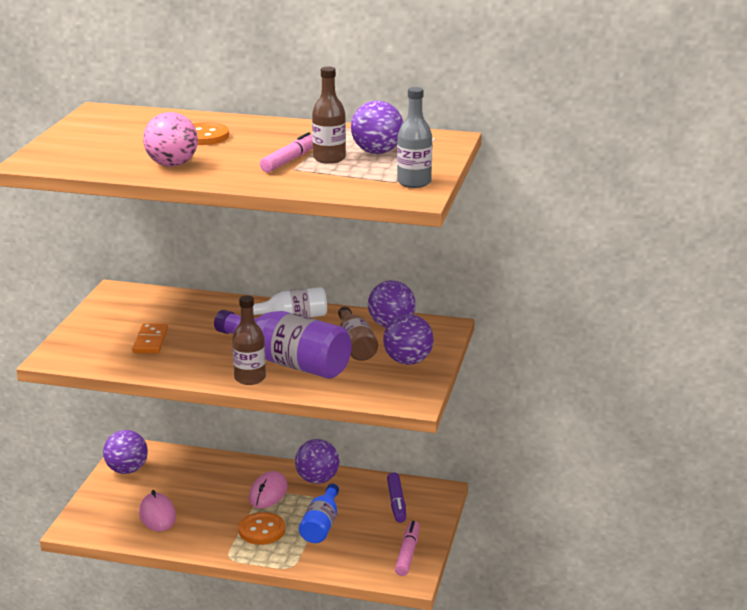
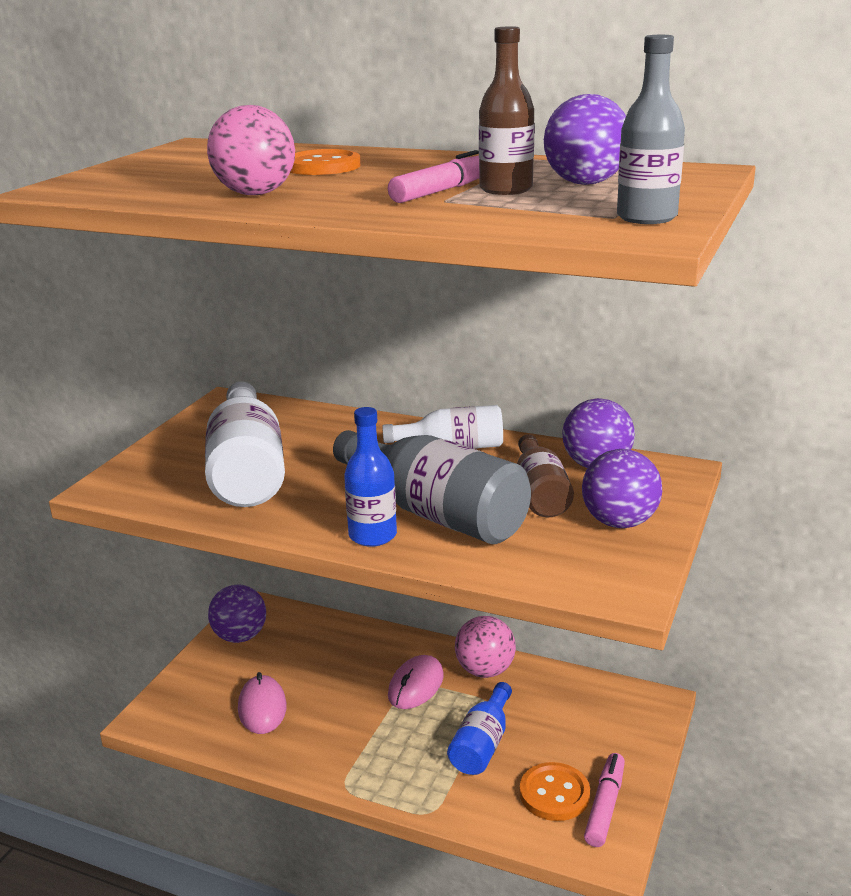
camera: 10 degrees right, 0 degrees up
(151, 341) = (247, 471): orange domino -> white bottle
(250, 378) = (372, 535): brown bottle -> blue bottle
(262, 530) = (398, 745): orange button -> orange button (554, 794)
(289, 362) = (436, 514): purple bottle -> grey bottle
(317, 480) = (485, 670): purple ball -> pink ball
(396, 503) = (592, 717): purple marker -> none

